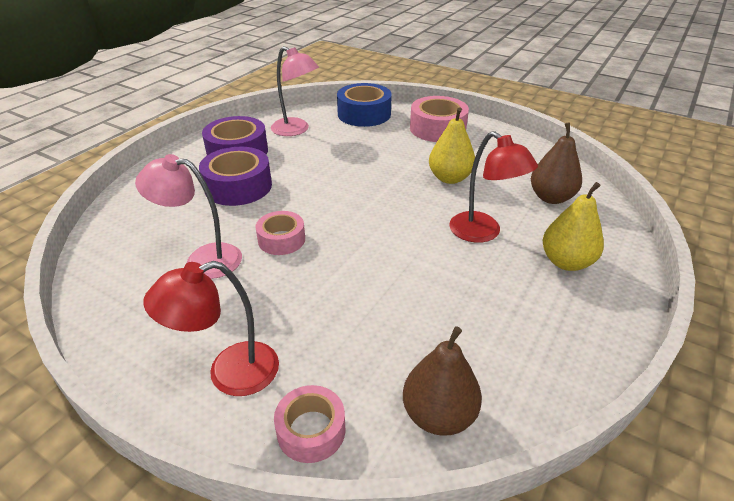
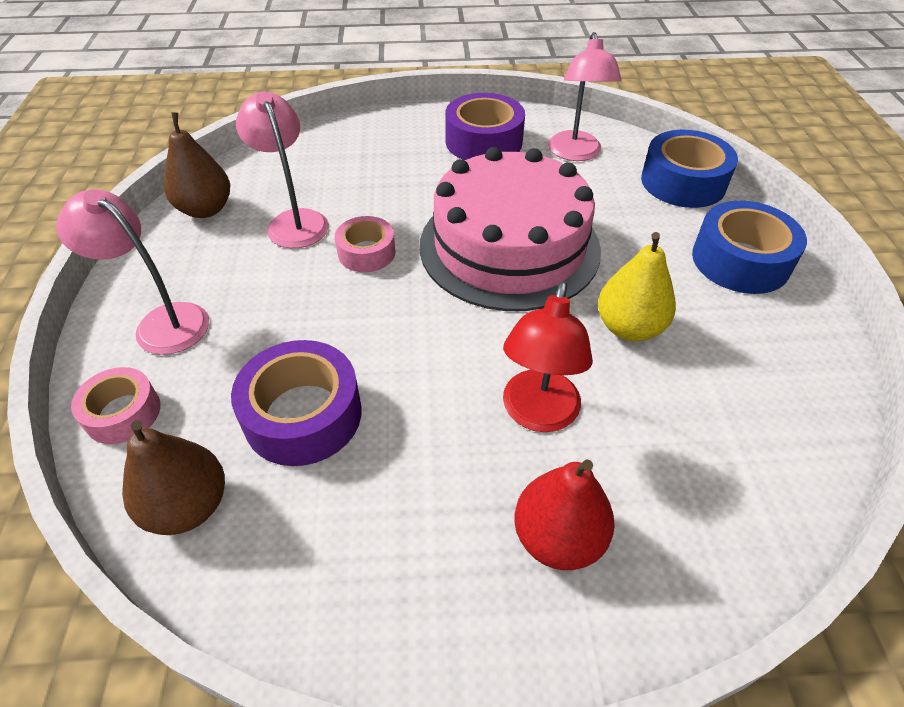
camera: 55 degrees right, 10 degrees up
(229, 373) = (162, 322): red lamp -> pink lamp
(238, 186) = (424, 176): purple tape -> purple tape (303, 415)
(345, 185) = (509, 246): none -> pink cake
(437, 128) = (740, 260): pink tape -> blue tape
(551, 198) = (708, 461): brown pear -> brown pear (206, 209)
(566, 262) = (558, 538): yellow pear -> red pear

